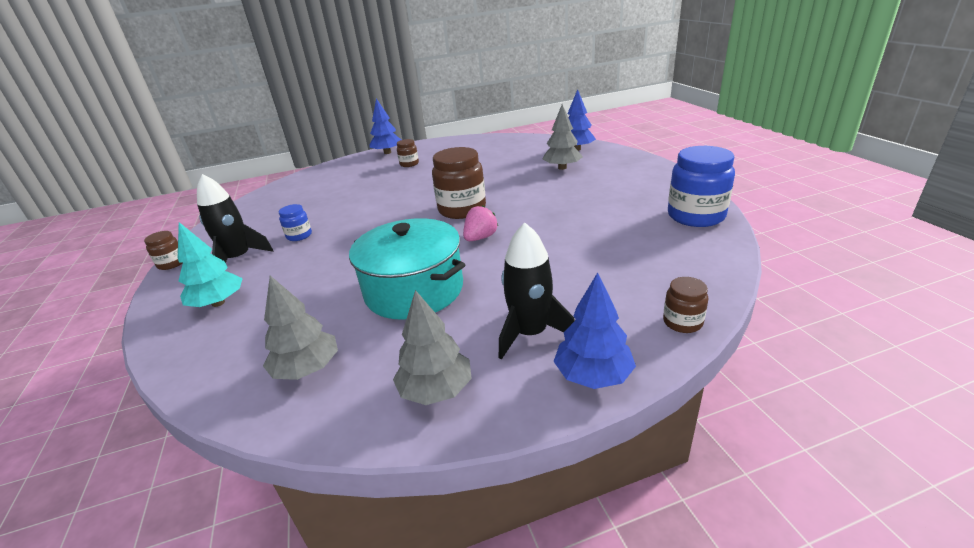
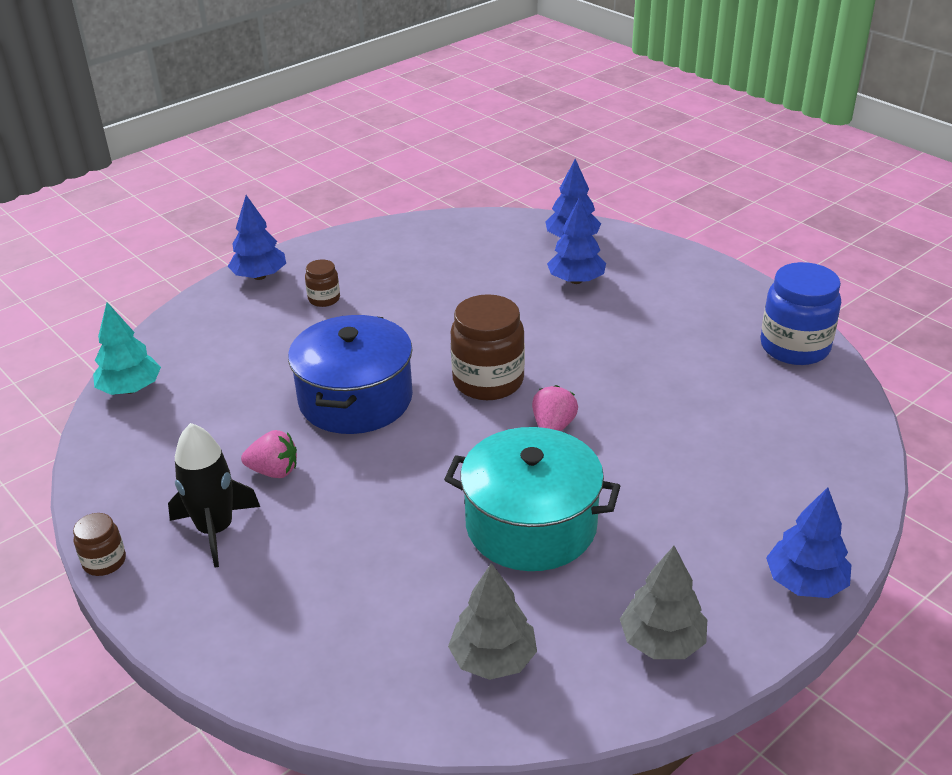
camera: 25 degrees left, 5 degrees up
(218, 303) = (268, 606): turquoise tree -> turquoise tree (130, 389)
(299, 236) = (274, 471): blue jar -> pink strawberry
(378, 208) = (355, 399): none -> blue pot
(530, 333) = (712, 551): black rocket -> none
(562, 168) = (576, 280): grey tree -> blue tree
(682, 322) = (854, 501): brown jar -> none

